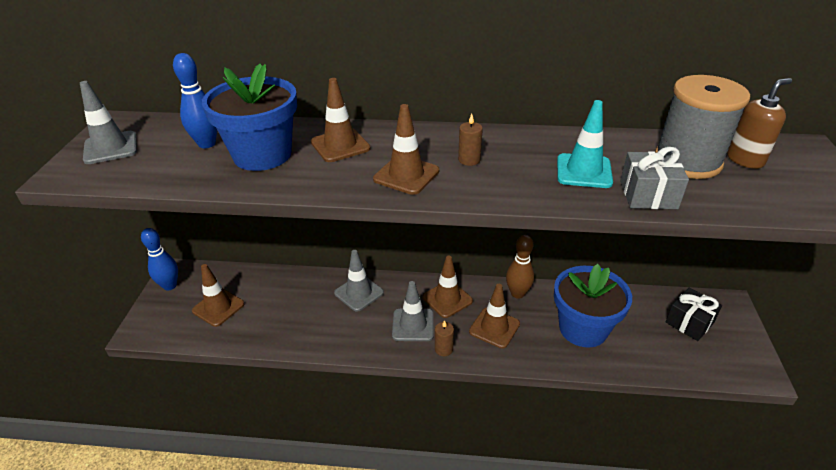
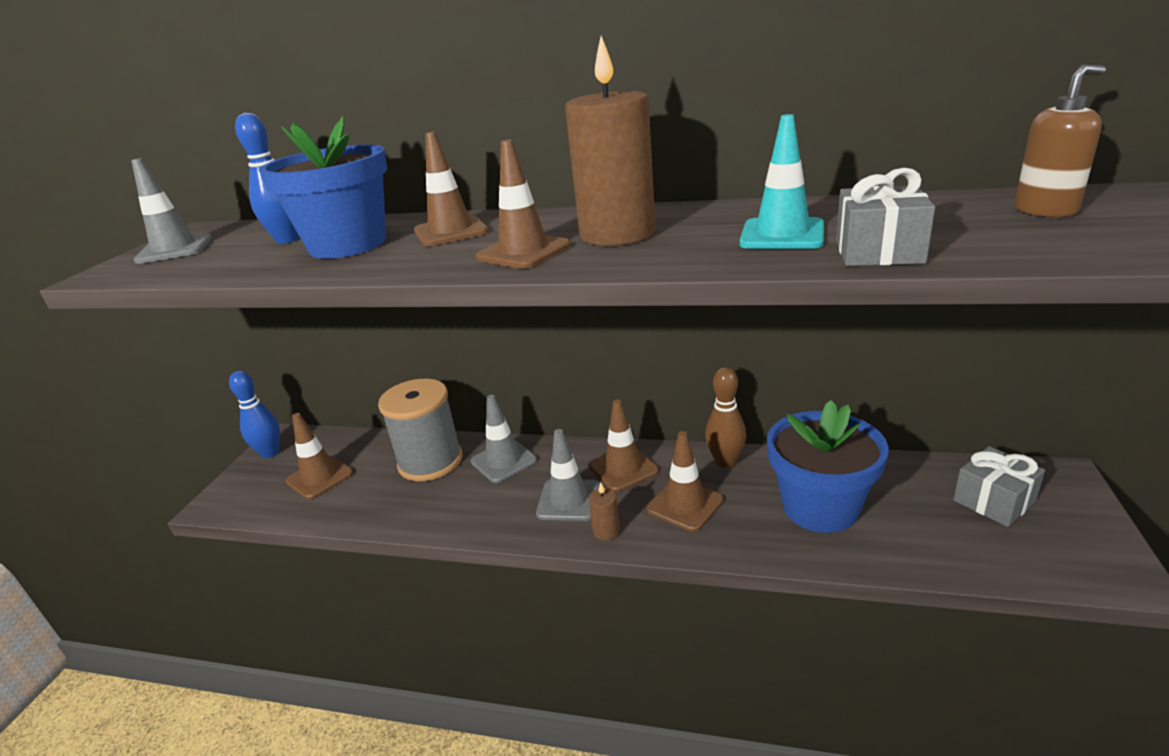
camera: 10 degrees right, 10 degrees down
(469, 160) = (617, 234): brown candle -> brown candle, size x2.41
(687, 161) = (948, 217): grey spool -> grey spool (430, 461)
(689, 322) = (993, 501): black gift -> grey gift

